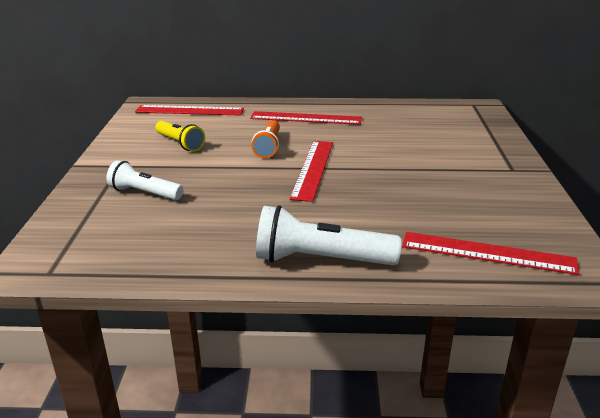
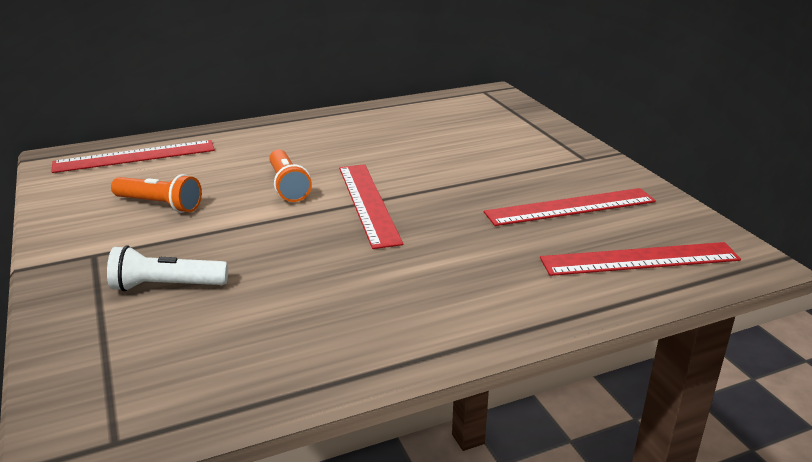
camera: 25 degrees left, 0 degrees up
(180, 143) = (160, 205): yellow flashlight -> orange flashlight
(306, 118) = (304, 140): red ruler -> red ruler (570, 207)
(320, 260) = (473, 316): white flashlight -> none

